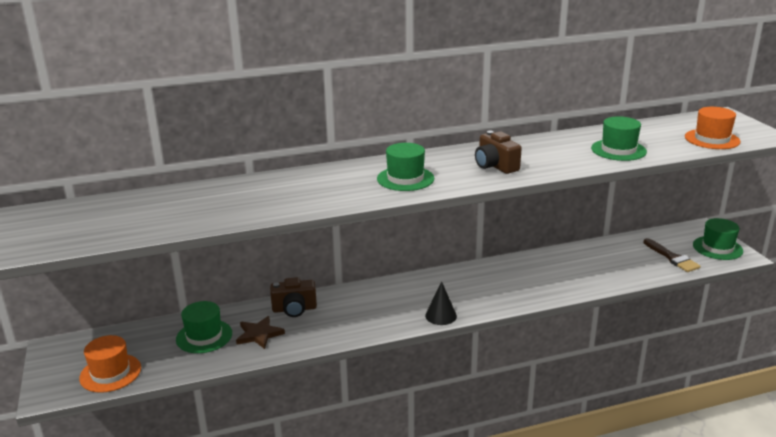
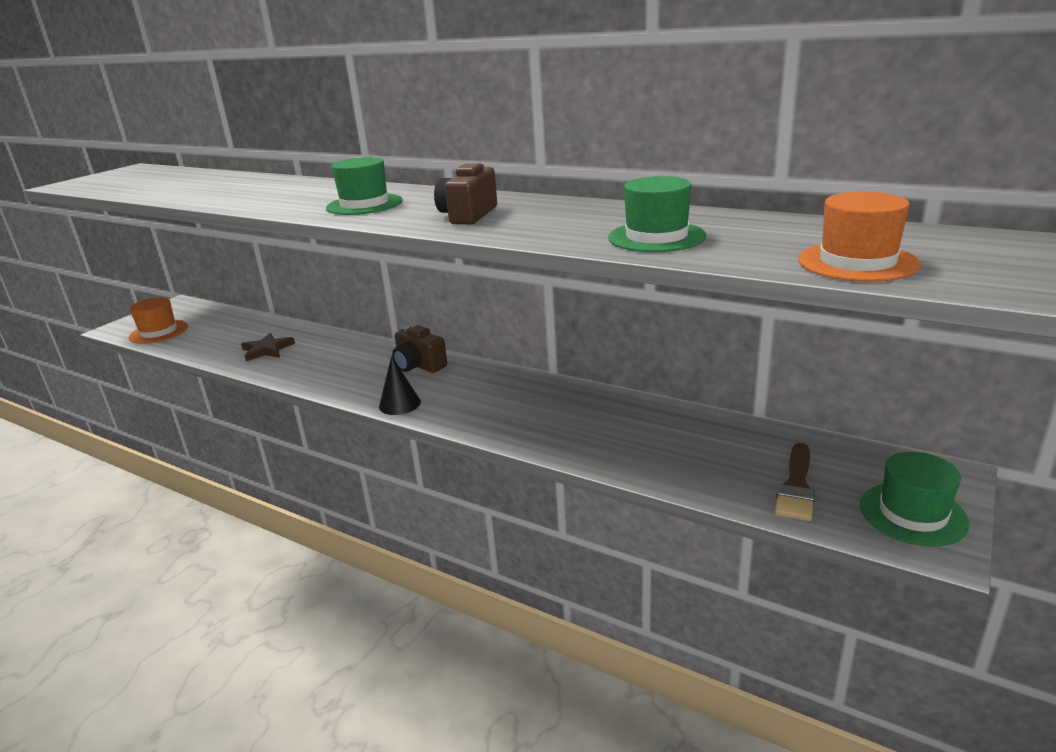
camera: 50 degrees right, 0 degrees up
(204, 336) = (242, 334): green hat -> none
(294, 309) = (325, 343): brown camera -> brown camera (419, 365)

